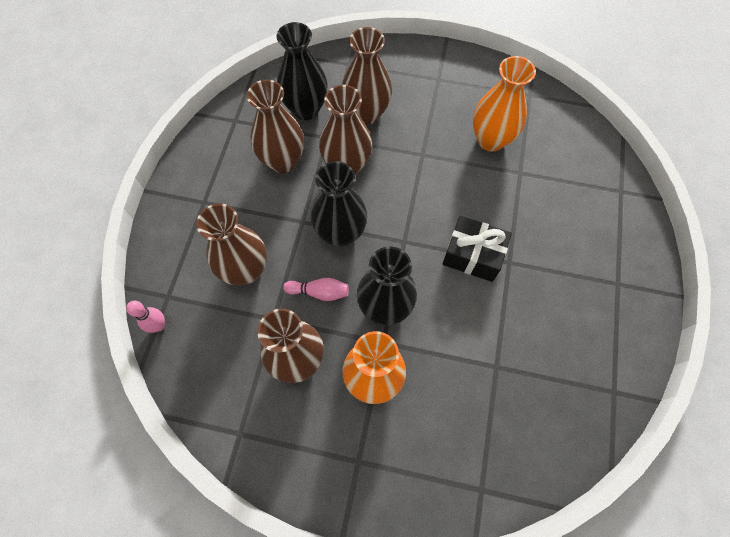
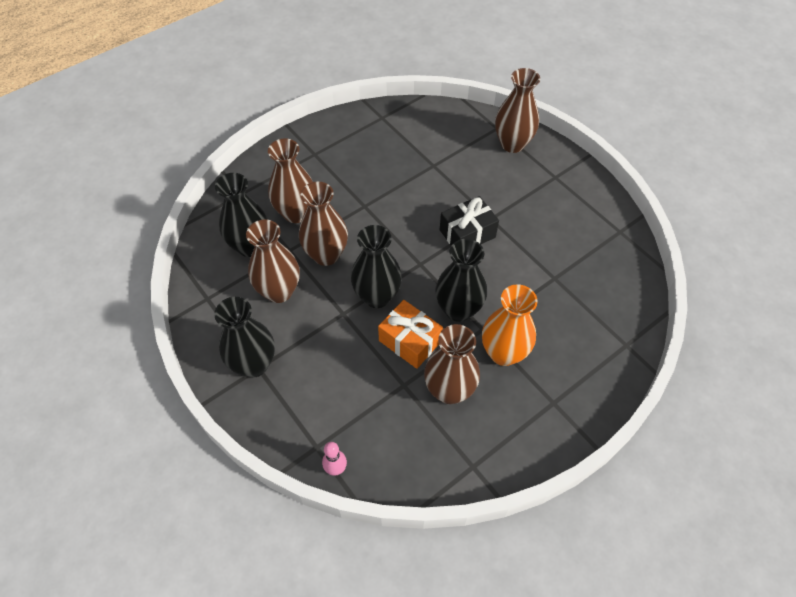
camera: 50 degrees left, 10 degrees down
(204, 197) = (254, 364): none -> black vase
(245, 270) = (347, 377): brown vase -> brown vase (512, 144)
(319, 292) = (410, 341): pink bowling pin -> orange gift
(491, 140) = (393, 162): orange vase -> none

